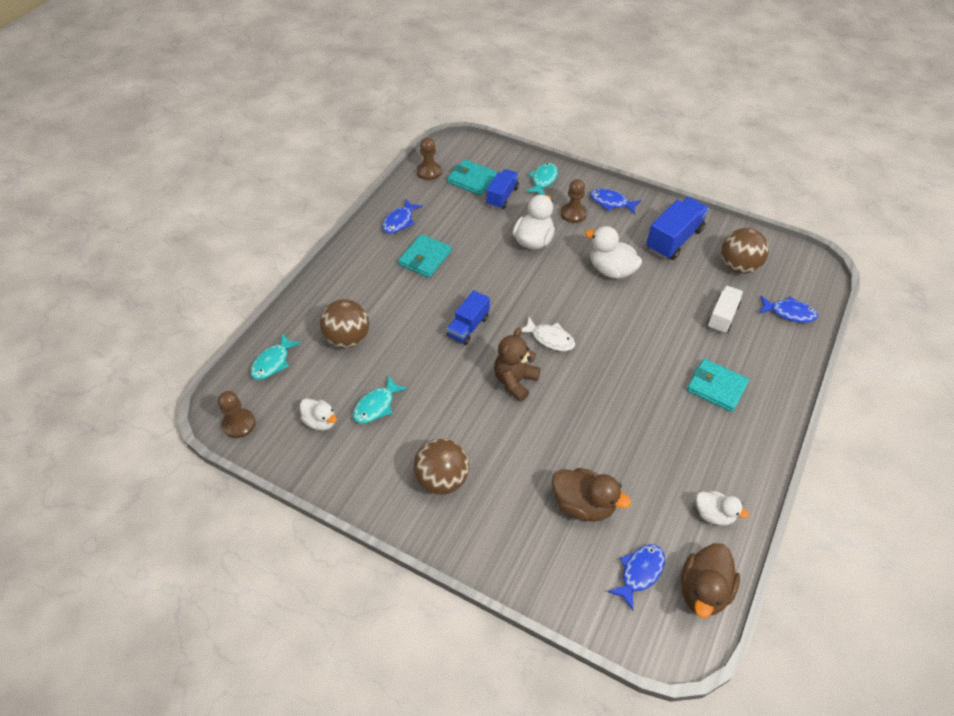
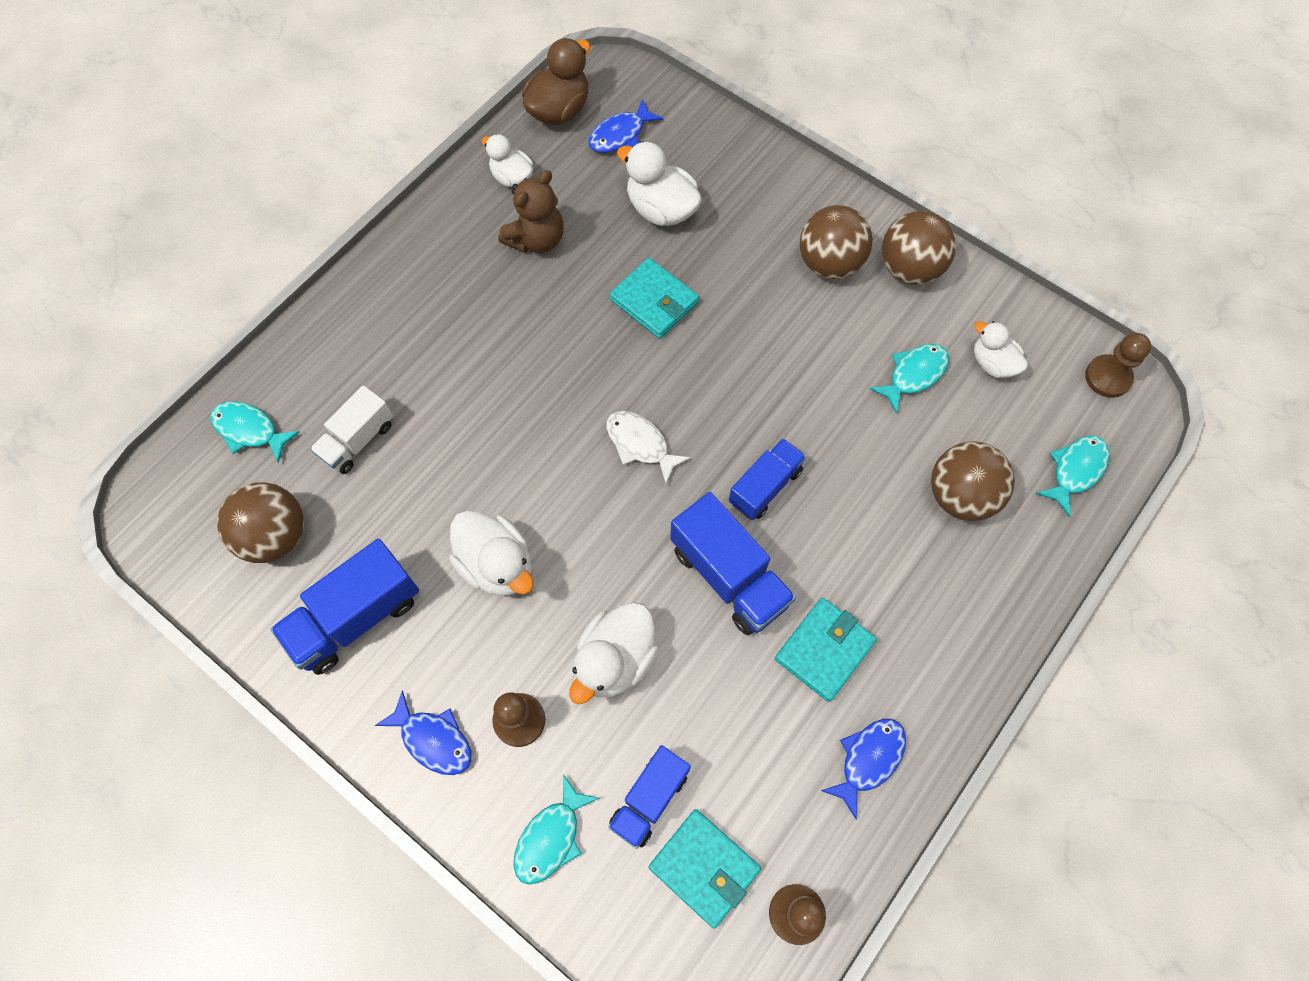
camera: 170 degrees left, 15 degrees up
(379, 484) = (909, 269): none -> brown ball
(481, 282) = (729, 576): none -> blue truck
(515, 381) = (710, 381): brown teddy bear -> brown teddy bear (536, 239)
(583, 505) = (661, 209): brown duck -> white duck
(716, 387) = (427, 328): turquoise wallet -> turquoise wallet (654, 301)
(789, 313) = (250, 430): blue fish -> turquoise fish

